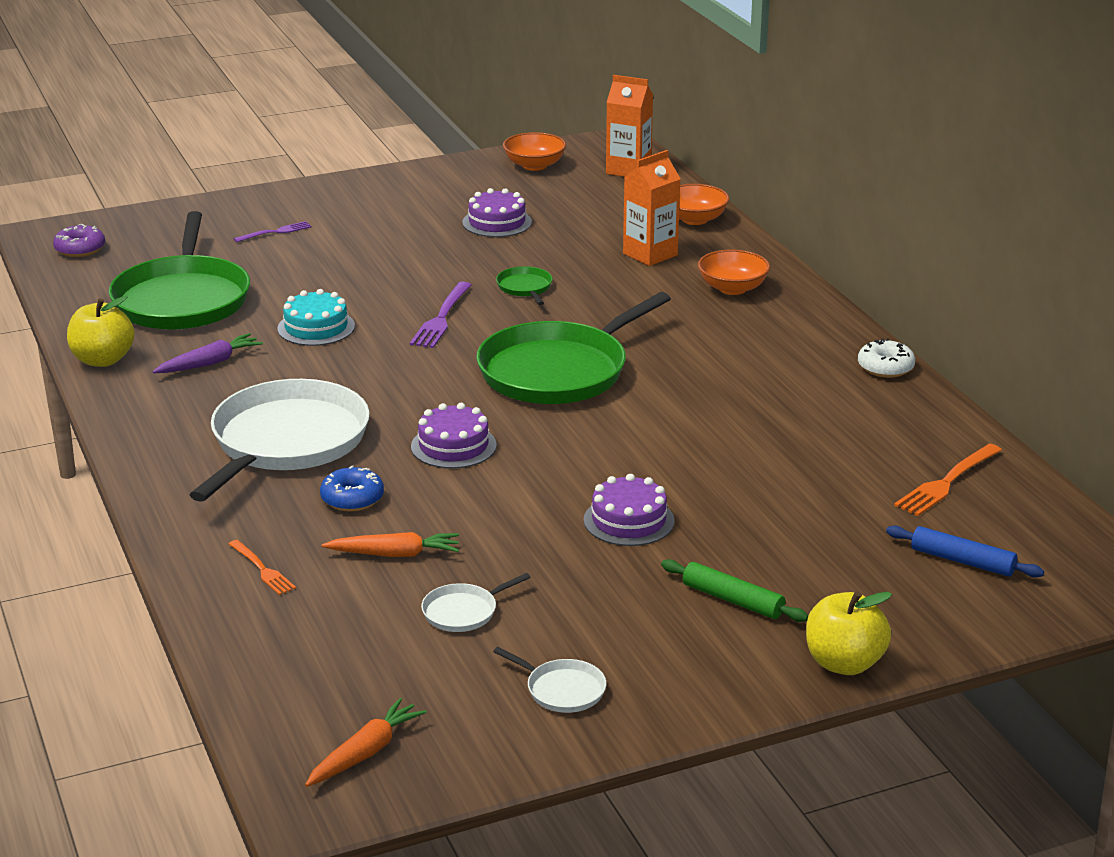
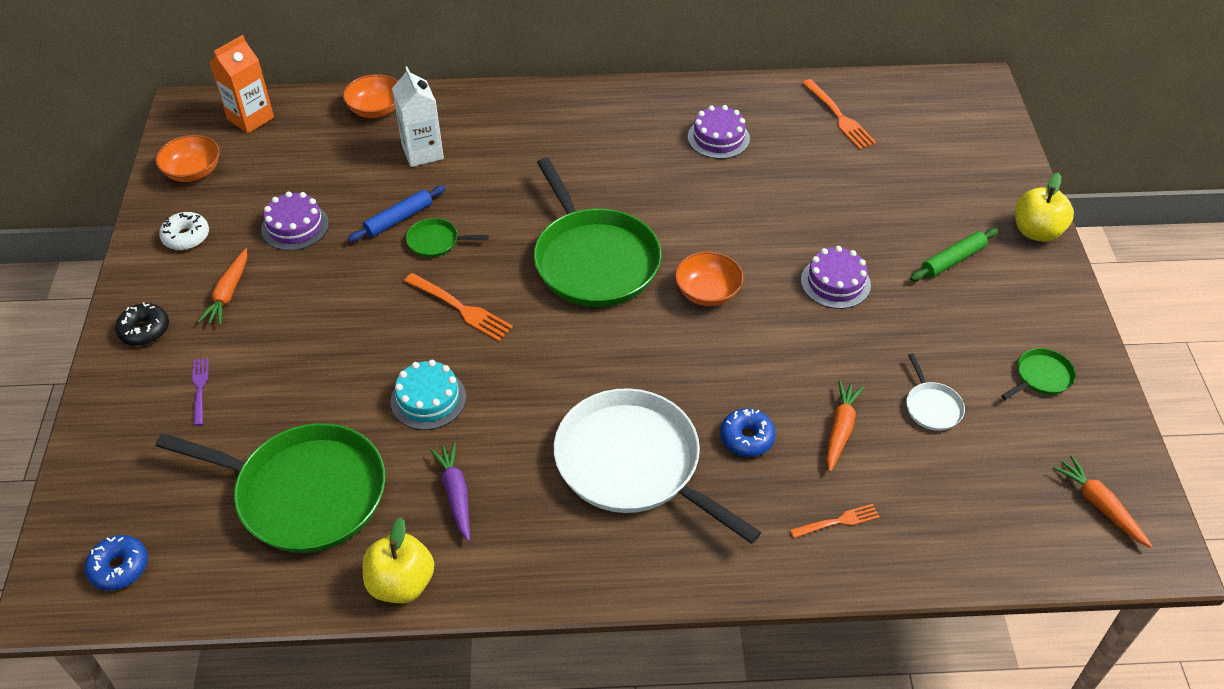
camera: 70 degrees left, 20 degrees up
(80, 249) = (119, 567): purple donut -> blue donut
(328, 196) = (144, 330): none -> black donut
(392, 216) = (228, 293): none -> orange carrot
(441, 318) = (460, 308): purple fork -> orange fork
(453, 446) = (687, 354): purple cake -> purple cake (718, 138)
(562, 690) = (1041, 376): white pan -> green pan
(650, 254) = (422, 152): orange carton -> white carton
(732, 288) = (510, 126): orange bowl -> orange bowl (707, 292)
(885, 367) = (675, 92): white donut -> white donut (186, 237)
(962, 561) = (934, 142): blue rolling pin -> blue rolling pin (398, 219)

